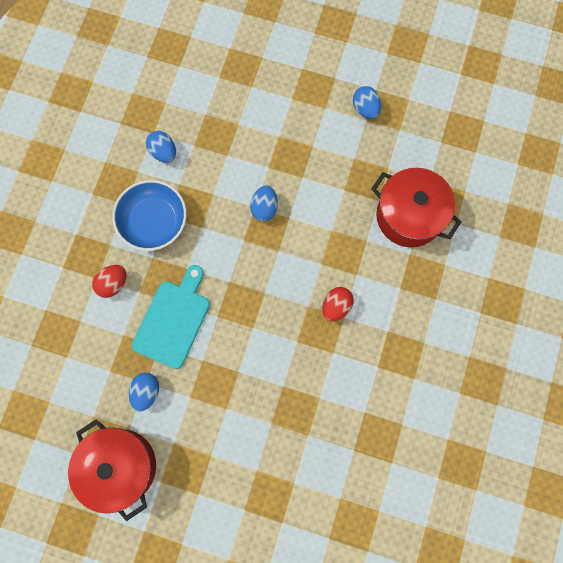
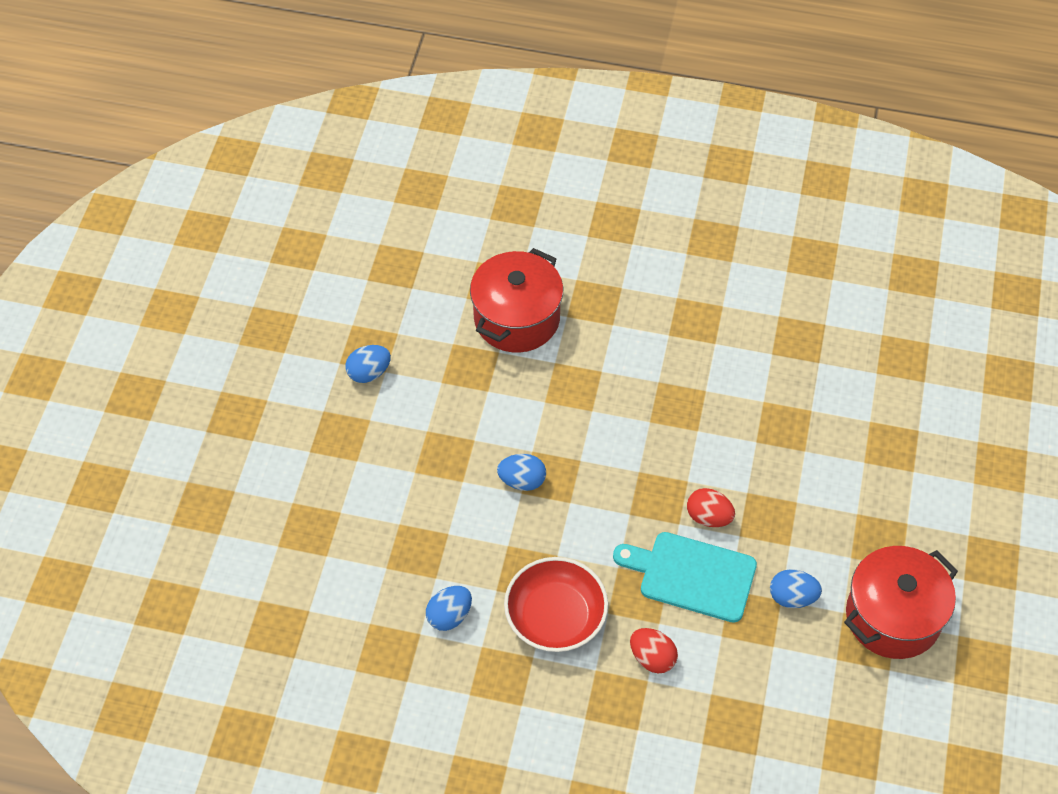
camera: 95 degrees left, 20 degrees down
(153, 221) = (555, 616): blue bowl -> red bowl
(336, 306) = (646, 390): red egg -> red egg (708, 517)

